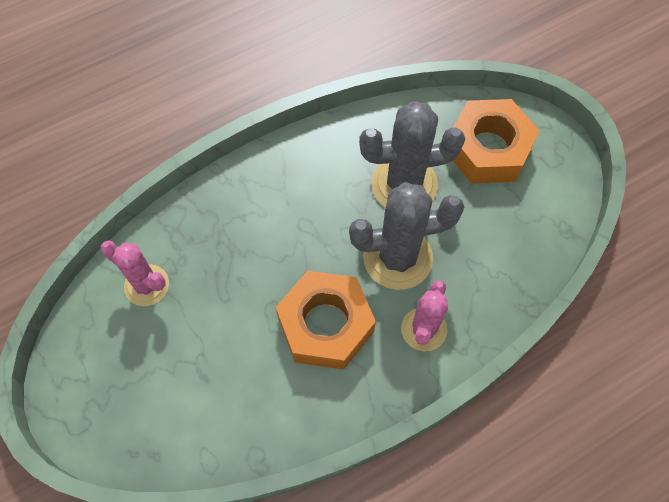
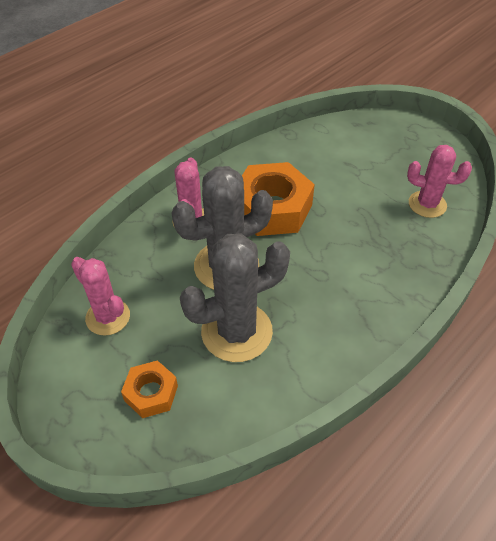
camera: 165 degrees right, 15 degrees down
(488, 149) = (151, 393): orange nut -> orange nut, size x0.53
(524, 228) = (108, 317): none -> pink cactus

